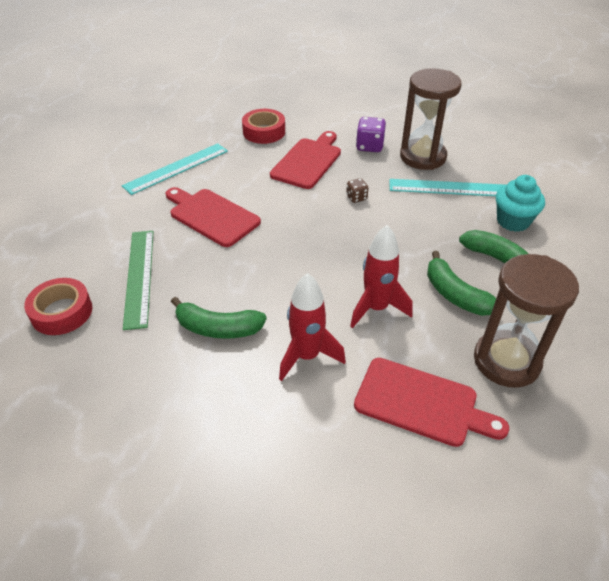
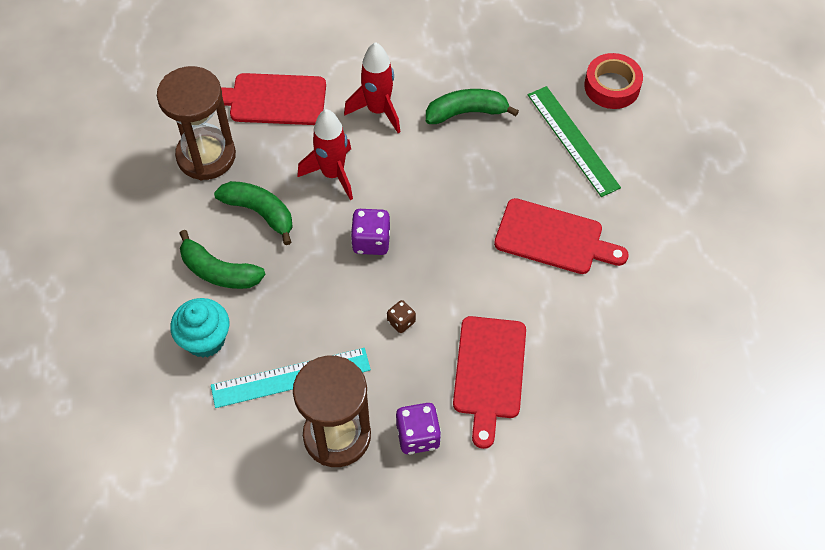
camera: 160 degrees right, 15 degrees up
(177, 168) = (647, 303): turquoise ruler -> none
(264, 132) = (581, 421): red tape -> none
(359, 249) = (371, 241): none -> purple dice

